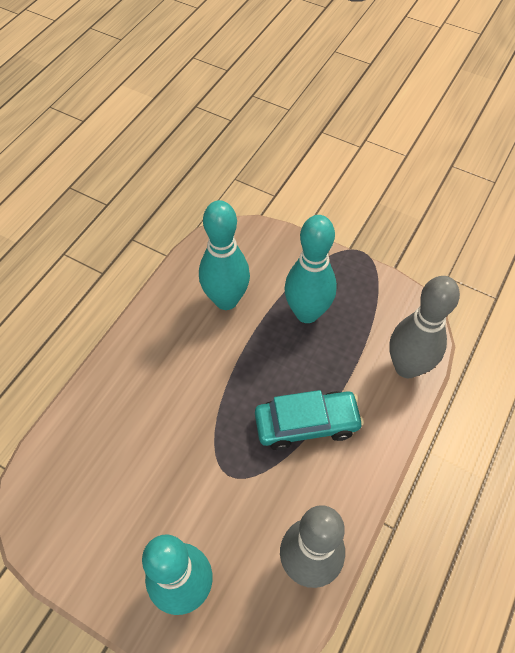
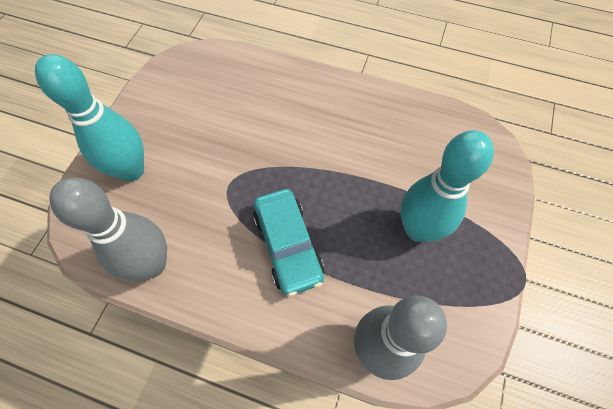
camera: 80 degrees right, 5 degrees up
(226, 300) = (409, 151): turquoise bowling pin -> none

